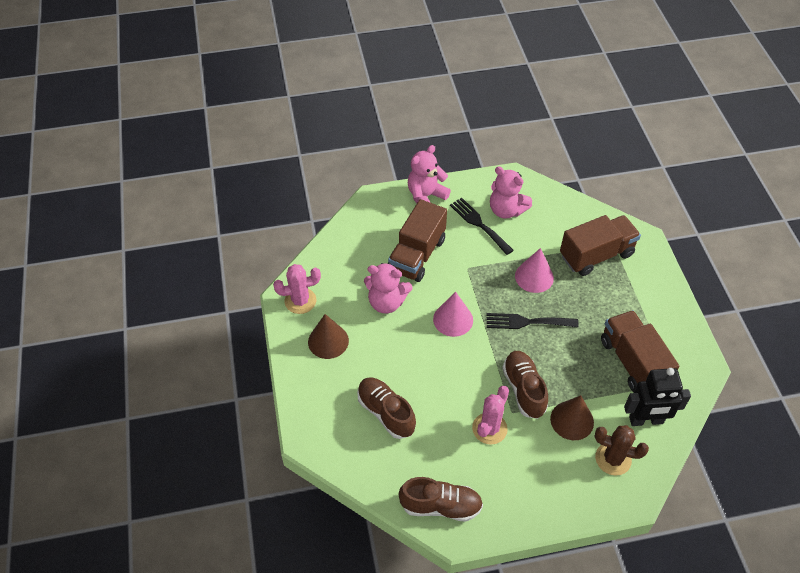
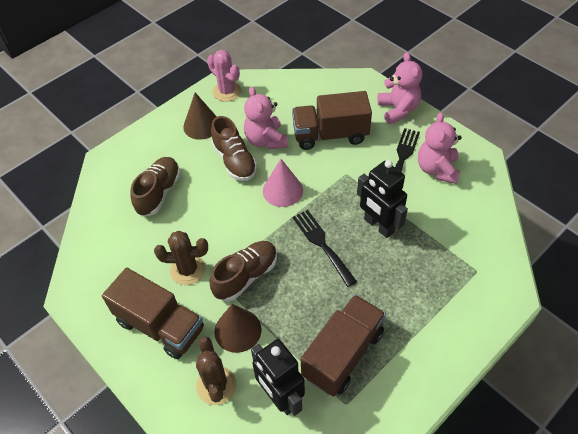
camera: 60 degrees right, 0 degrees up
(426, 196) = (398, 110): pink teddy bear -> pink teddy bear turned 60 degrees clockwise
(441, 506) = (92, 271): brown shoe -> brown shoe (234, 161)
(489, 428) = (188, 270): pink cactus -> brown cactus
(534, 277) = (378, 225): pink cone -> black robot
(596, 255) = (449, 263): brown truck -> brown truck (160, 325)

